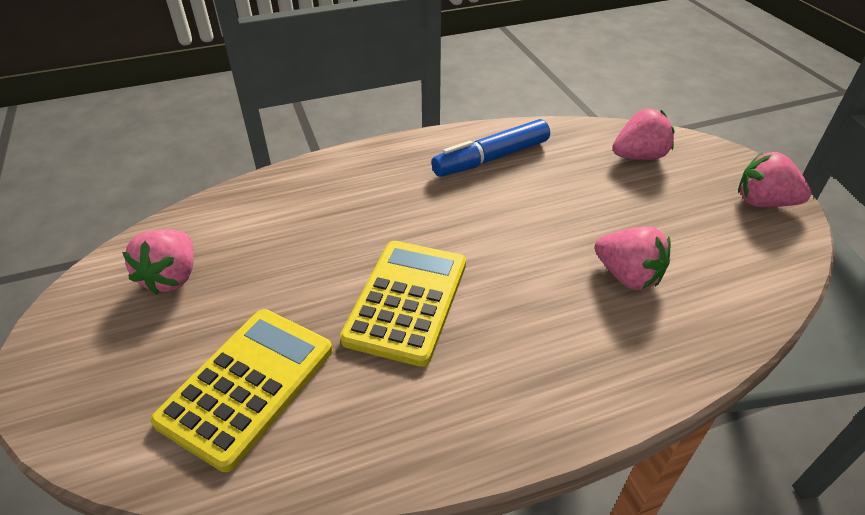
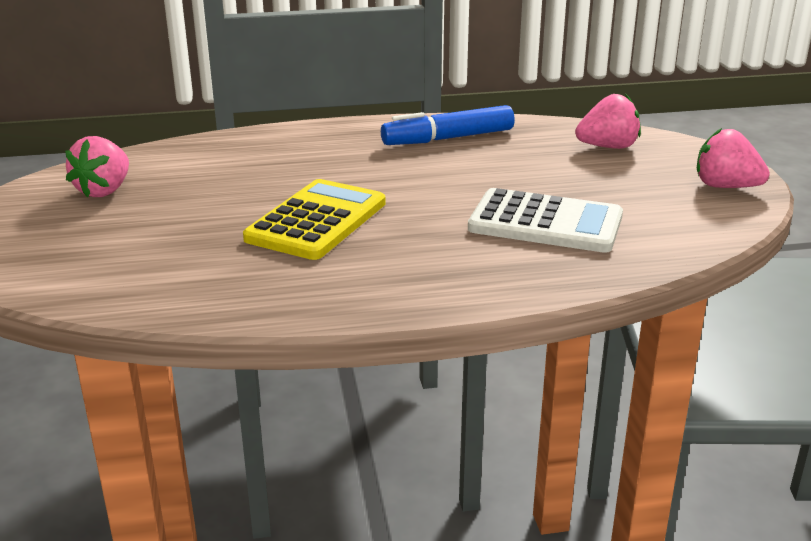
camera: 10 degrees right, 15 degrees down
(247, 385) = (149, 256): yellow calculator -> none
(627, 276) = (545, 223): pink strawberry -> white calculator

